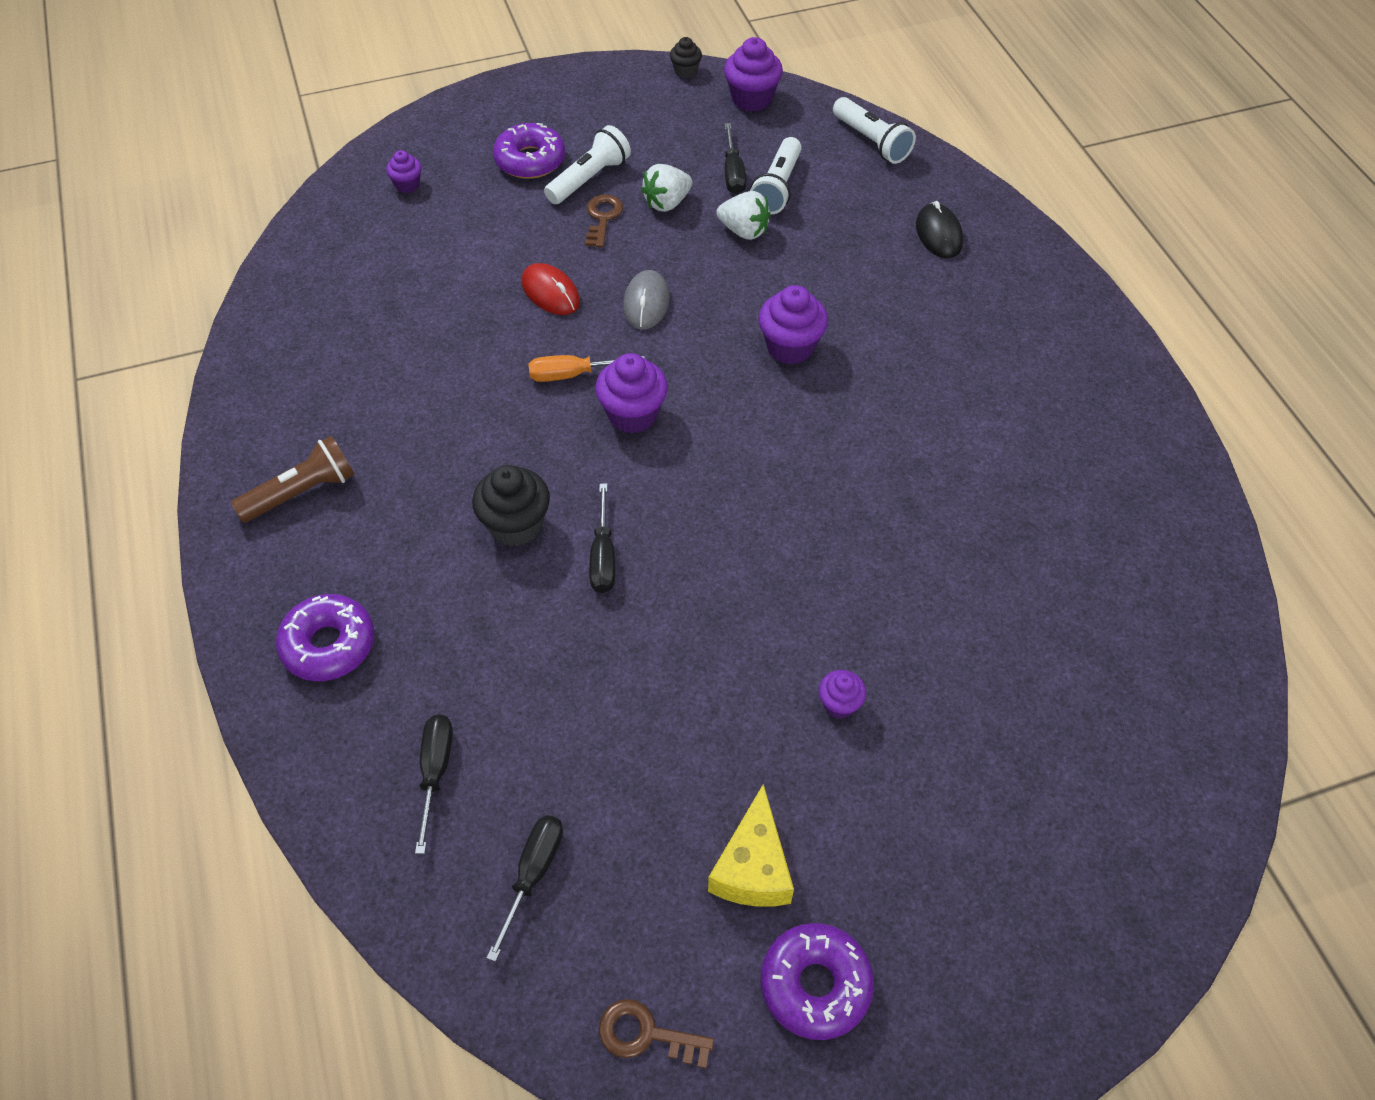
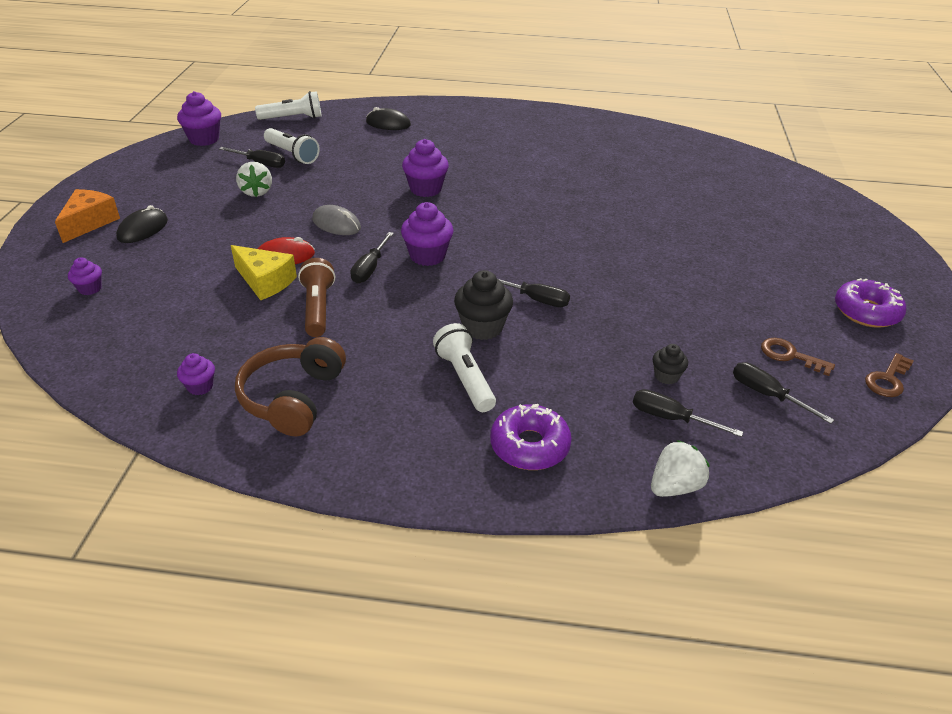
camera: 65 degrees left, 15 degrees down
(302, 492) = (365, 425): brown flashlight -> brown flashlight (318, 308)
(317, 417) = (293, 398): none -> brown headphones
(517, 118) = (89, 222): none -> orange cheese
(530, 160) = (143, 229): purple donut -> black mouse
(572, 374) = (370, 268): orange screwdriver -> black screwdriver
(589, 179) = (195, 212): white flashlight -> white flashlight (465, 378)
(602, 218) = (239, 218): brown key -> brown key (790, 355)
(685, 71) = (144, 151): black cupcake -> black cupcake (666, 376)
(744, 231) = (315, 175): white strawberry -> white strawberry (674, 486)
(753, 867) = (787, 310): yellow cheese -> yellow cheese (265, 281)
(839, 704) = (692, 251): purple cupcake -> purple cupcake (200, 386)

